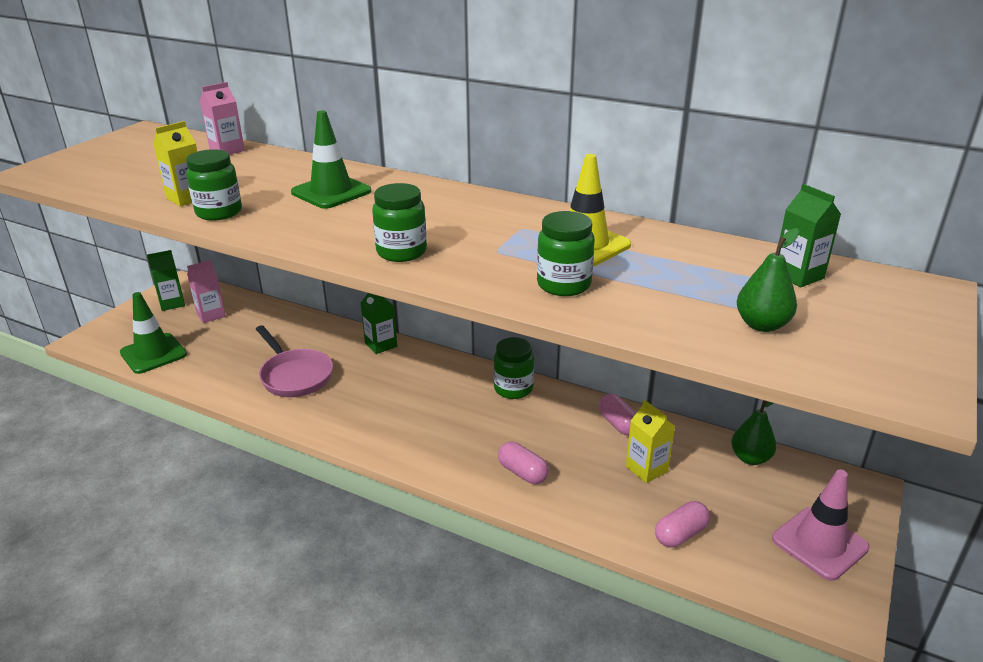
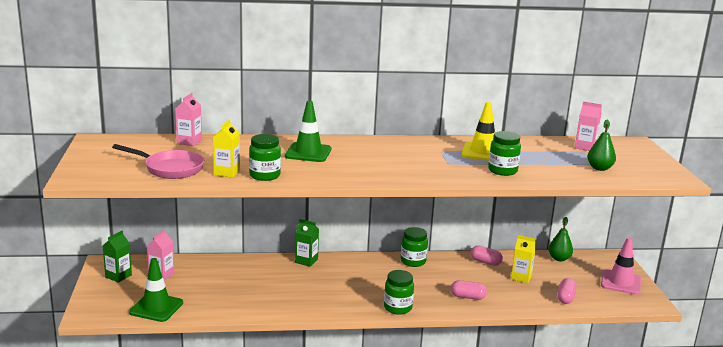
camera: 35 degrees left, 10 degrees down
(294, 376) = (276, 291): pink pan -> pink pan (170, 168)
(401, 252) = (405, 173): green jar -> green jar (397, 308)
(798, 276) = (585, 147): green carton -> pink carton

